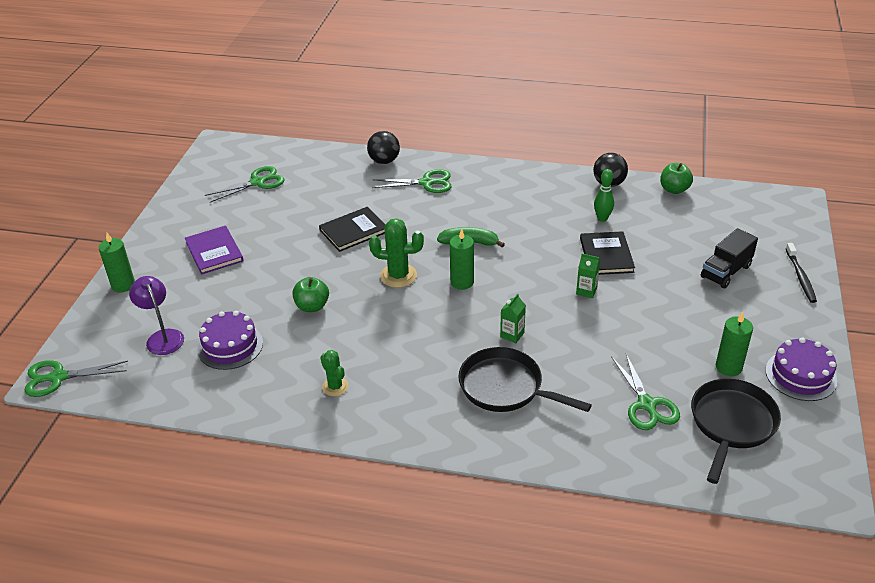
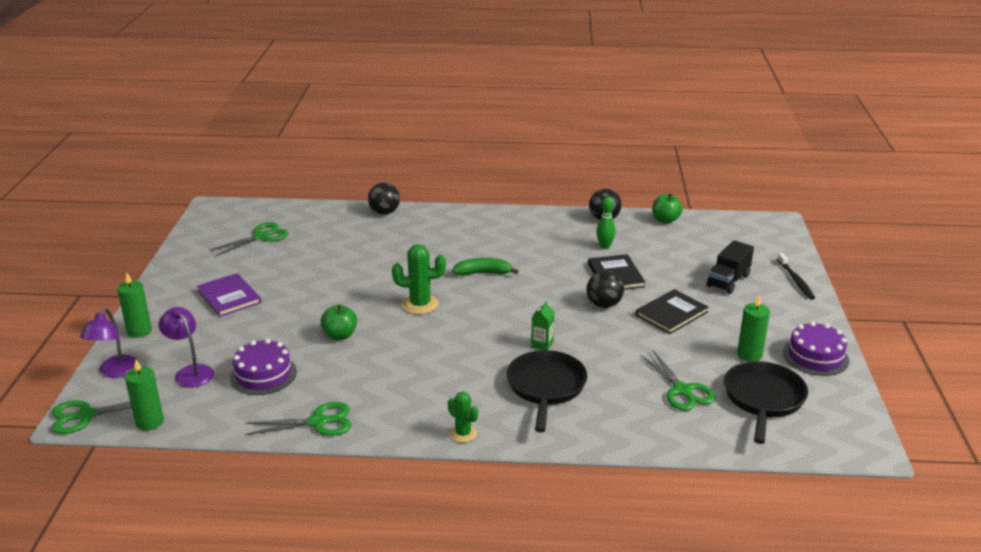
camera: 10 degrees left, 10 degrees down
(93, 330) = (115, 372): none -> purple lamp
(335, 387) = (378, 400): green cactus -> green cactus (463, 434)
(353, 231) = (367, 271): black book -> black book (671, 313)
(426, 183) = (430, 228): green scissors -> green scissors (318, 422)
(462, 282) = (483, 305): green candle -> green candle (149, 422)
(505, 387) = (546, 387): black pan -> black pan turned 75 degrees clockwise
(586, 291) = (604, 305): green carton -> black ball

